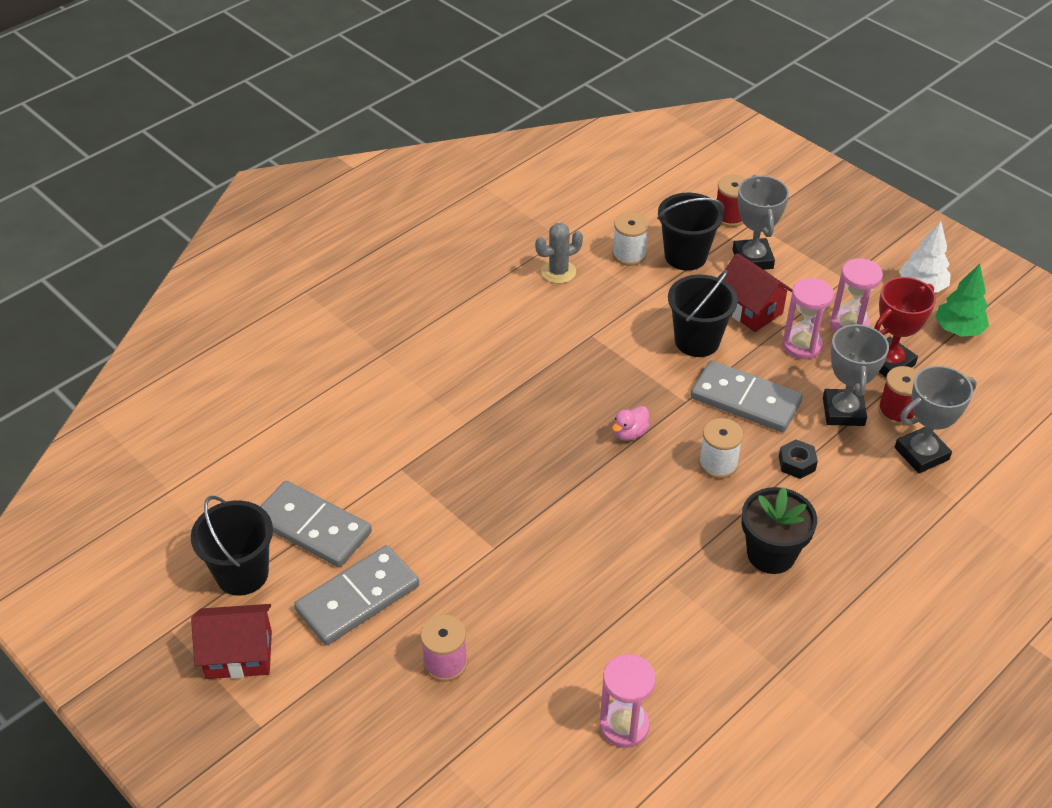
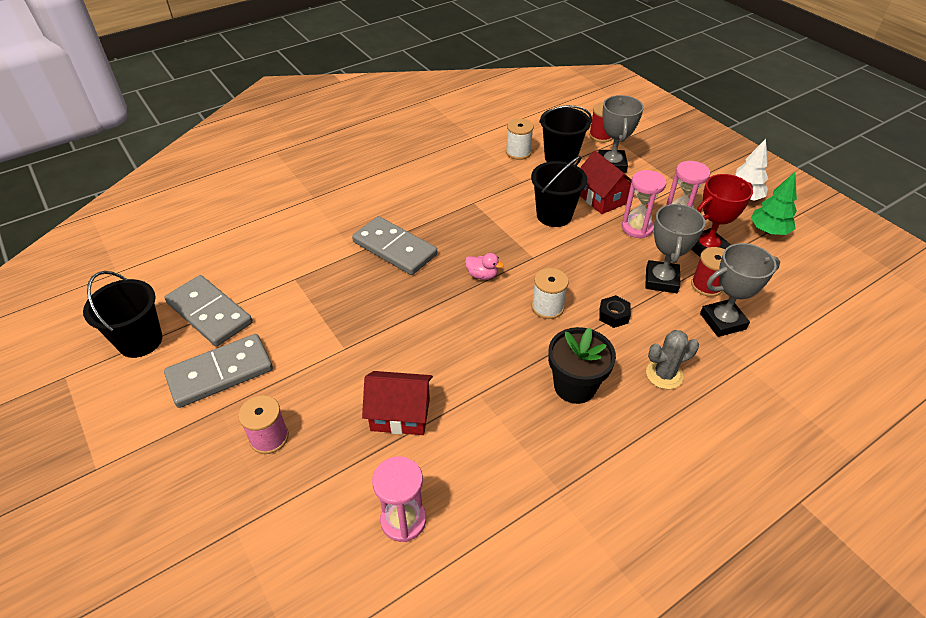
camera: 10 degrees right, 0 degrees up
(239, 654) = (107, 405): red house -> red house (400, 414)
(558, 272) = (462, 158): grey cactus -> grey cactus (664, 374)
(630, 433) = (482, 275): pink duck -> pink duck turned 120 degrees counterclockwise
(745, 400) = (582, 262): grey domino -> grey domino (395, 248)

